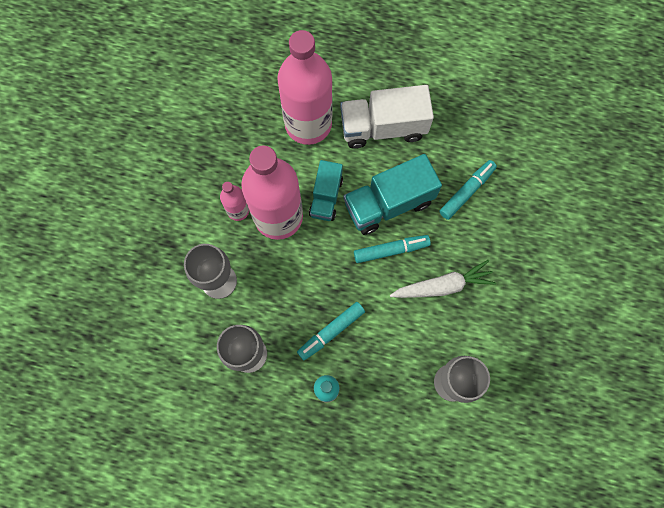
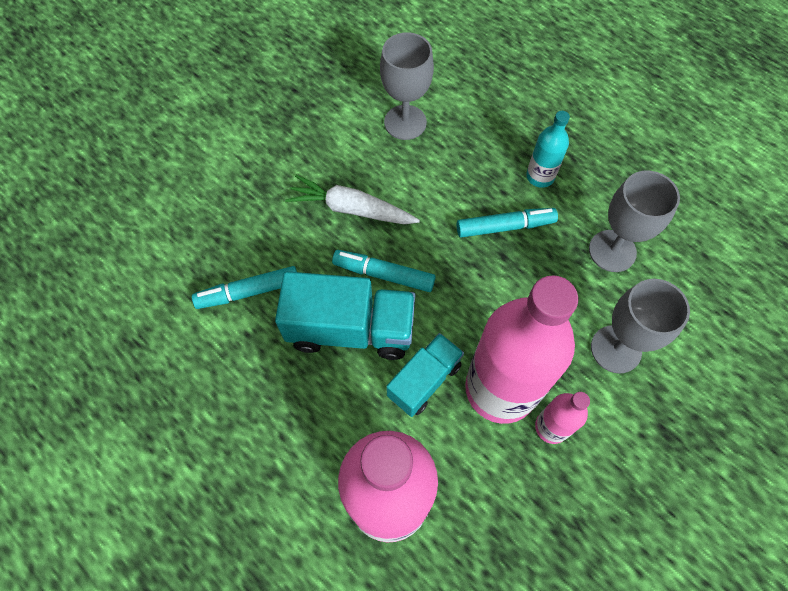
camera: 150 degrees left, 10 degrees down
(383, 127) = (290, 433): white truck -> none

